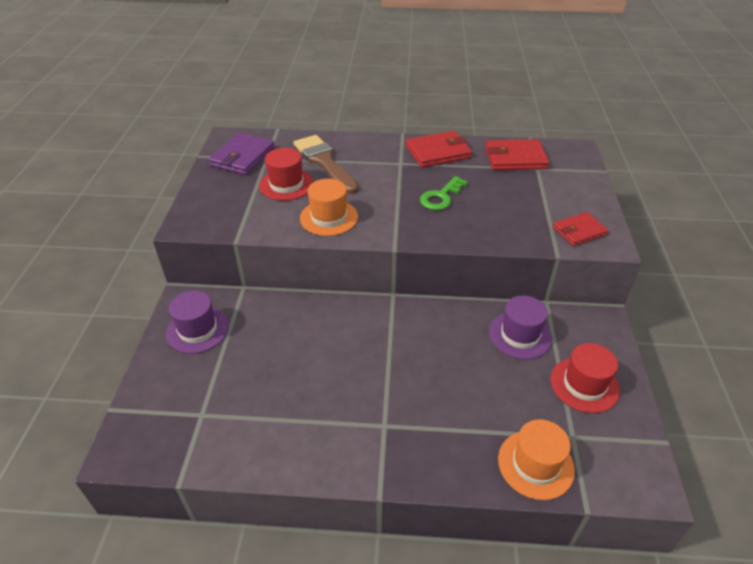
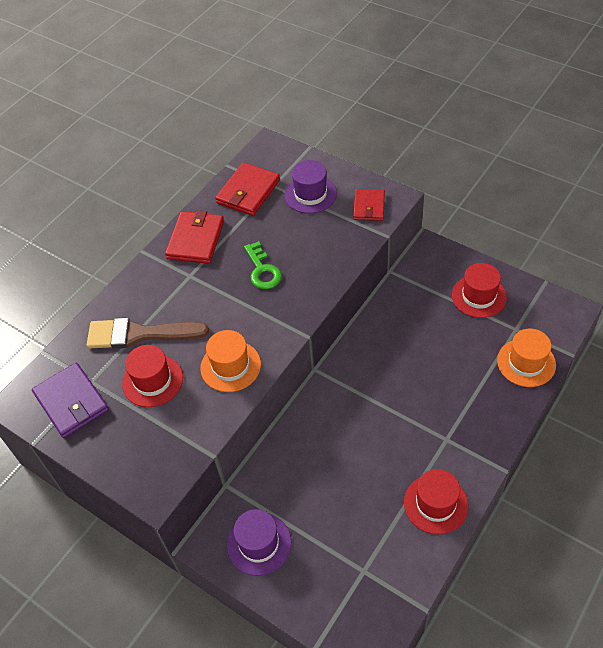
camera: 55 degrees left, 10 degrees up
(302, 446) = (435, 504): none -> red hat
(520, 335) = (412, 307): purple hat -> purple hat (310, 194)

